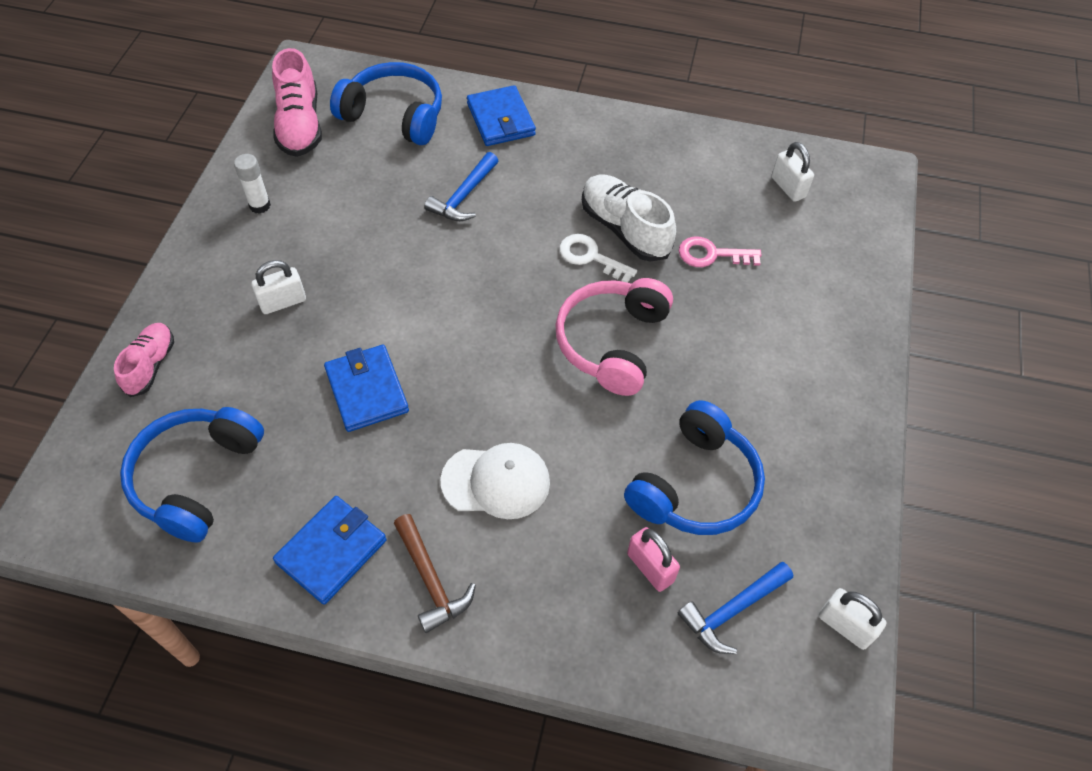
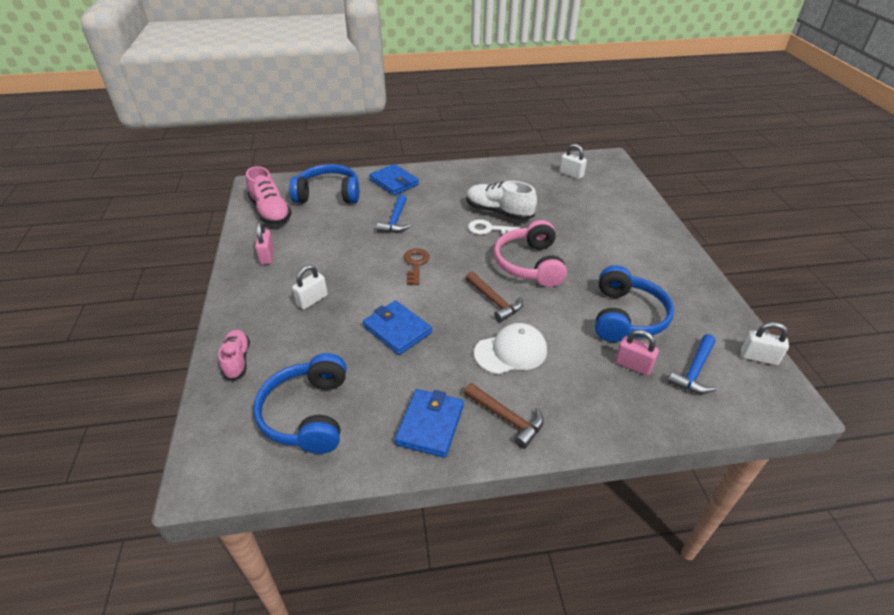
camera: 20 degrees left, 15 degrees down
(260, 205) = (267, 256): white glue stick -> pink padlock
(450, 287) = (415, 264): none -> brown key
(522, 390) = (494, 301): none -> brown hammer
(712, 254) = (554, 211): pink key -> none

